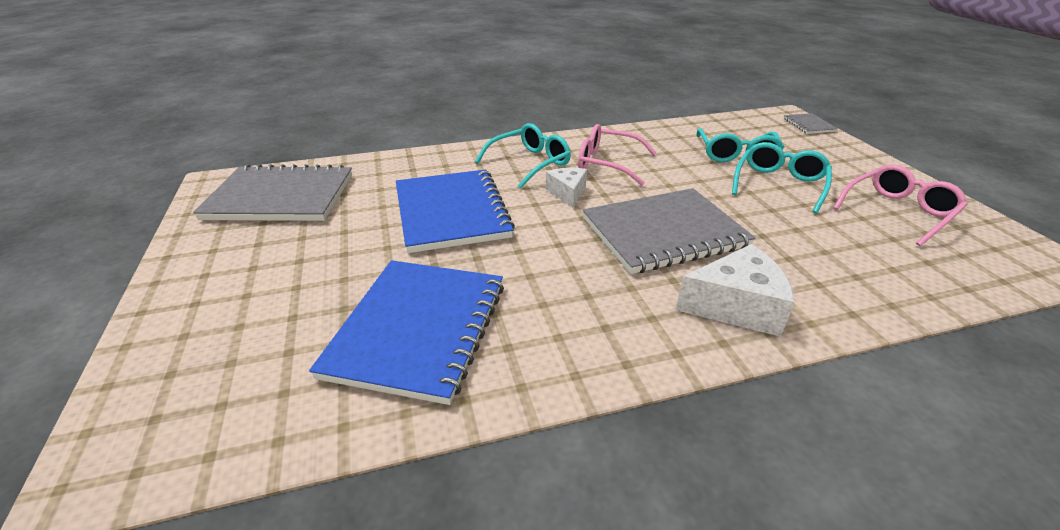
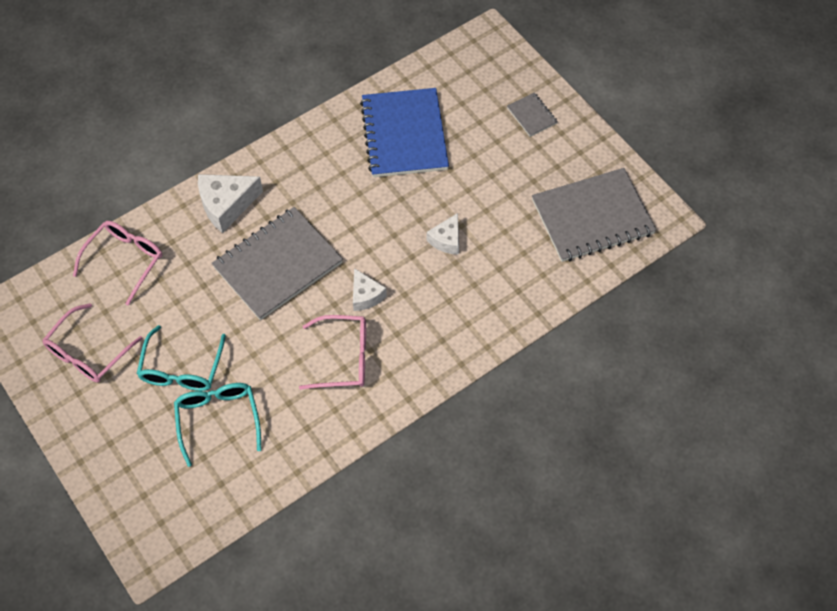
camera: 160 degrees right, 25 degrees up
(451, 212) = (446, 240): blue notebook -> white cheese
(530, 163) = (417, 335): turquoise glasses -> none
(809, 125) = (128, 530): grey notebook -> grey notebook (531, 115)
(887, 278) = (125, 260): none -> pink glasses

